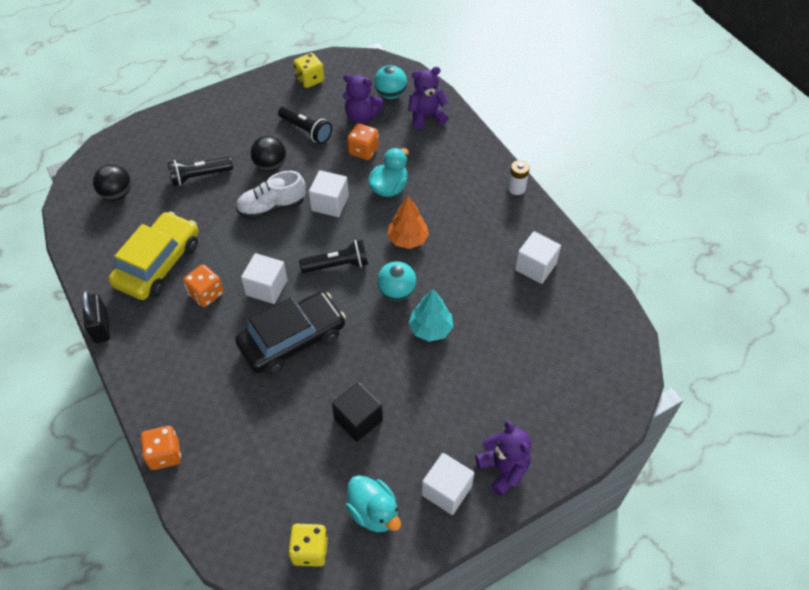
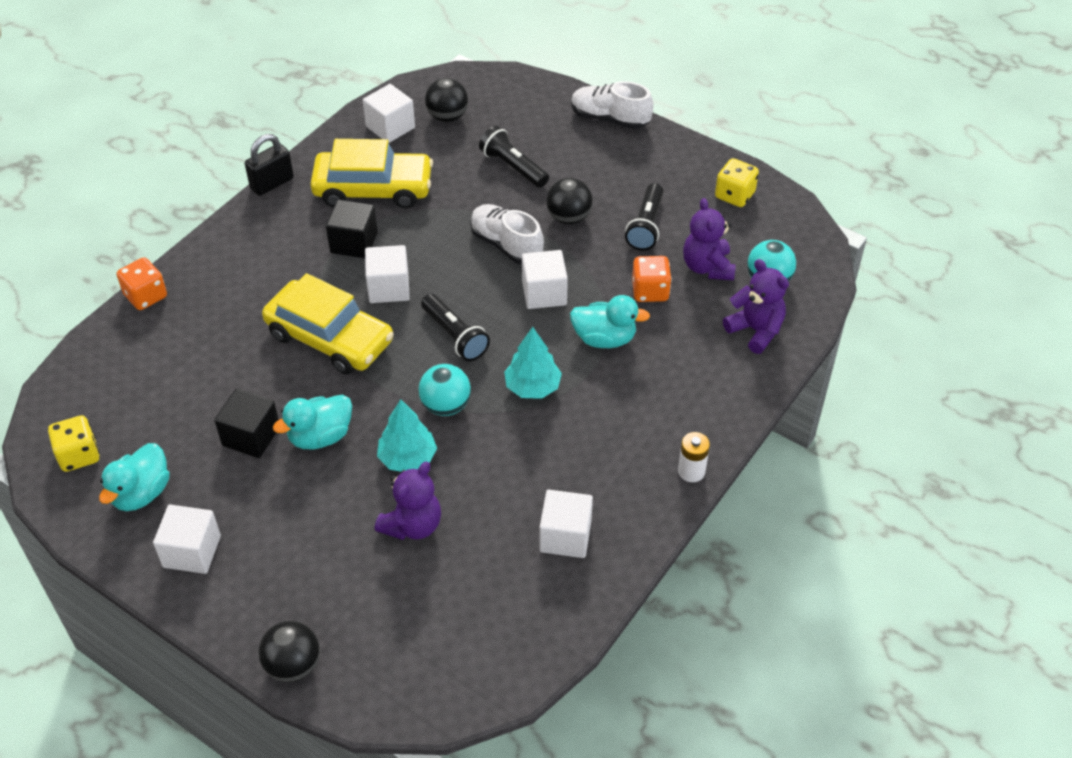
camera: 65 degrees right, 5 degrees down
(99, 231) = (390, 127): none -> white cube
(193, 109) = (609, 119): none -> white shoe
(206, 294) = (354, 243): orange dice -> black cube
(292, 339) = (330, 338): black car -> yellow car
(383, 375) = (320, 436): none -> turquoise duck
(408, 239) = (532, 387): orange tree -> turquoise tree
(503, 469) = (241, 599): purple teddy bear -> purple teddy bear (412, 525)
(572, 452) = (293, 665): none -> black ball

